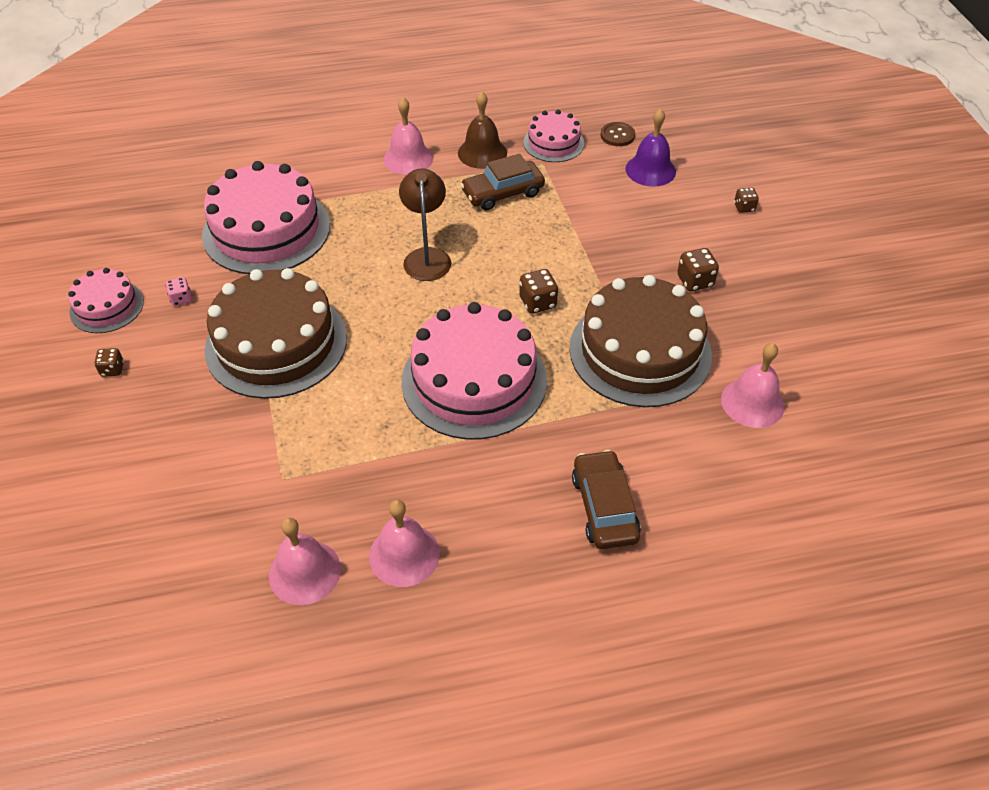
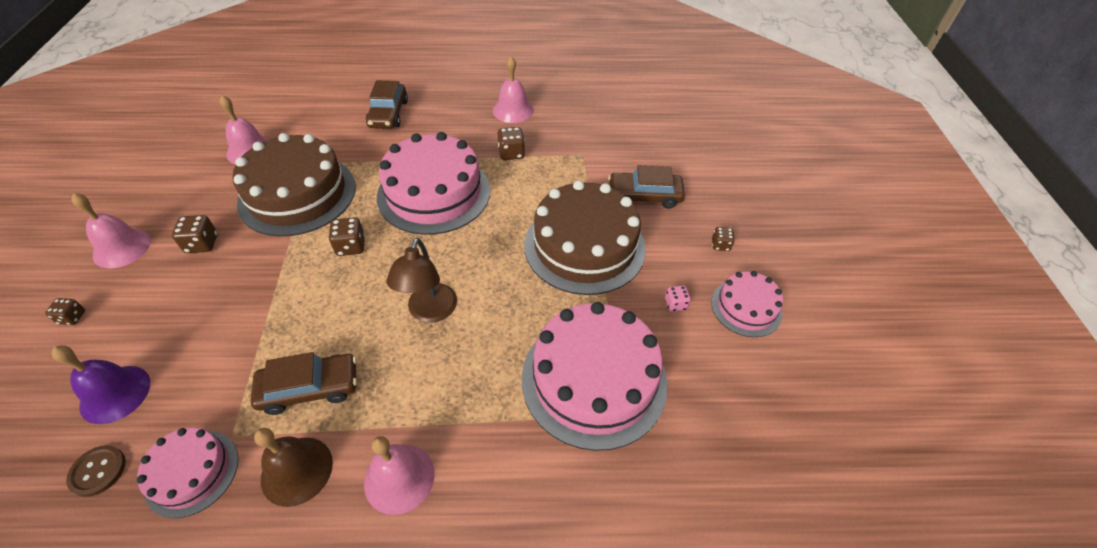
camera: 170 degrees left, 0 degrees up
(196, 422) = (644, 196): none -> brown car
(305, 572) = (570, 111): pink bell -> pink bell (122, 248)
(388, 461) = (511, 153): none -> brown dice

